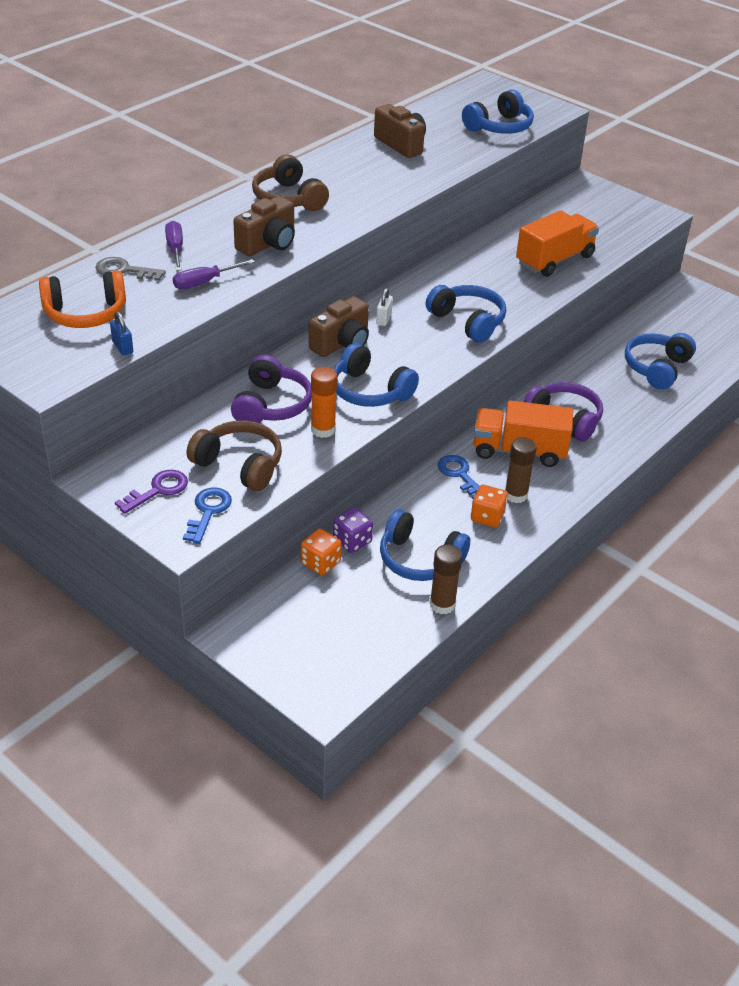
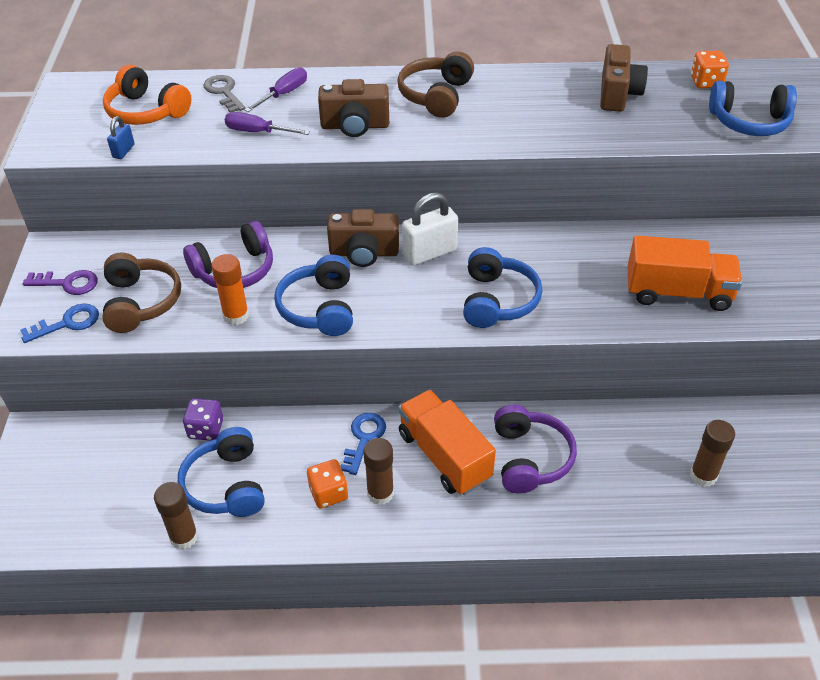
camera: 50 degrees right, 5 degrees up
(320, 563) = (161, 428): orange dice -> orange dice (706, 82)
(383, 319) = (430, 253): white padlock -> white padlock, size x1.92
(656, 368) = (703, 475): blue headphones -> brown glue stick

